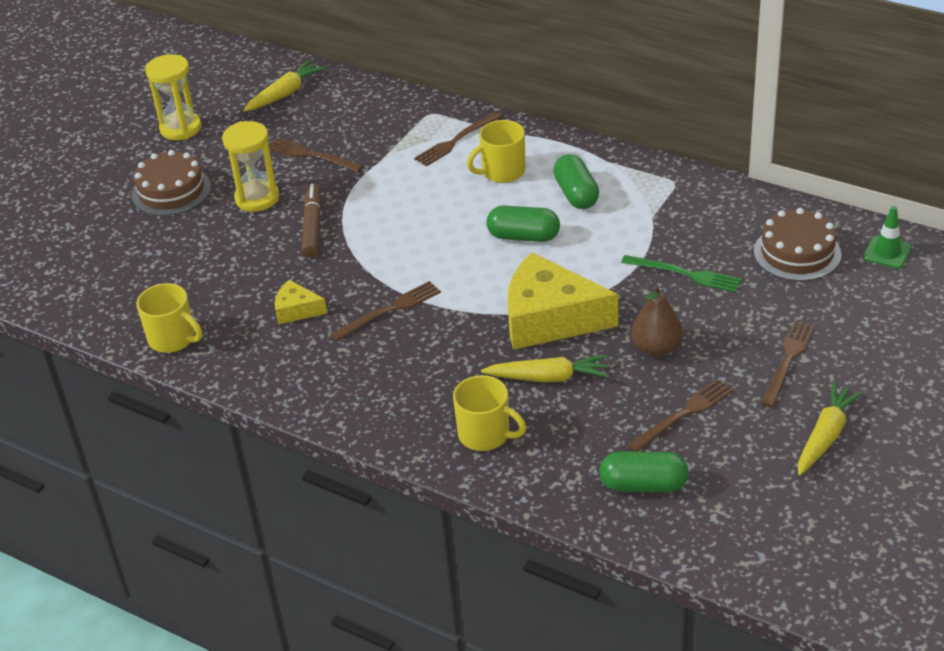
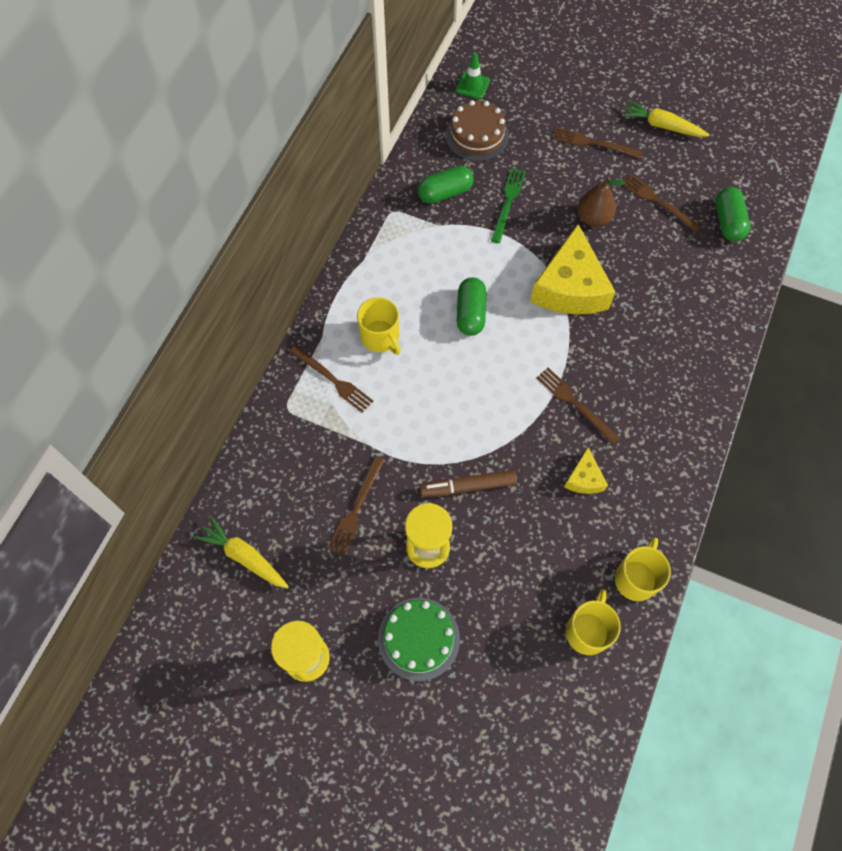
camera: 100 degrees left, 25 degrees up
(171, 191) = (418, 638): brown cake -> green cake
(485, 434) = (701, 319): yellow mug -> yellow mug (587, 631)
(548, 377) = (635, 284): yellow carrot -> none
(576, 194) = (411, 279): green capsule -> green capsule (445, 193)

